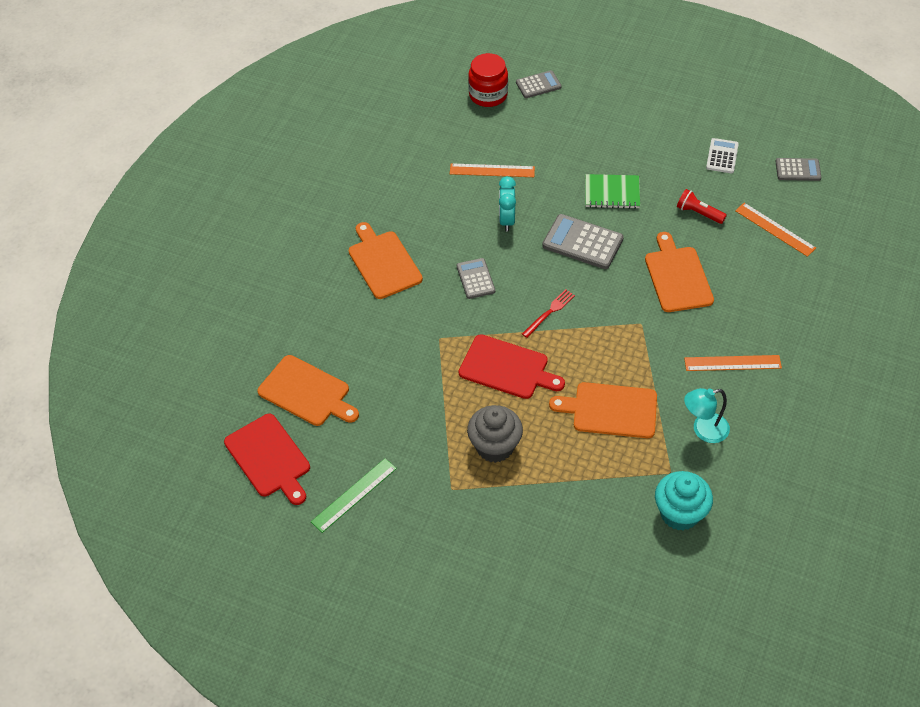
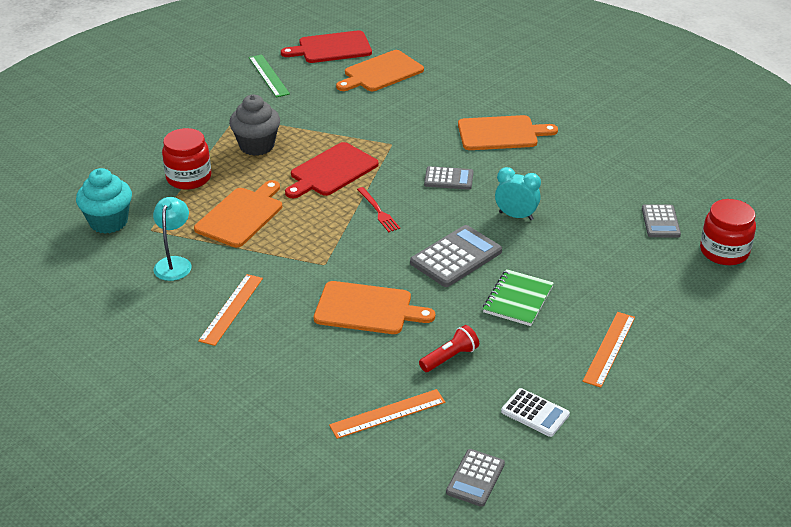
camera: 110 degrees right, 15 degrees down
(492, 170) = (595, 224): orange ruler -> orange ruler (609, 348)
(538, 85) = (730, 295): grey calculator -> grey calculator (660, 222)
(577, 480) = (189, 178): none -> red jar

